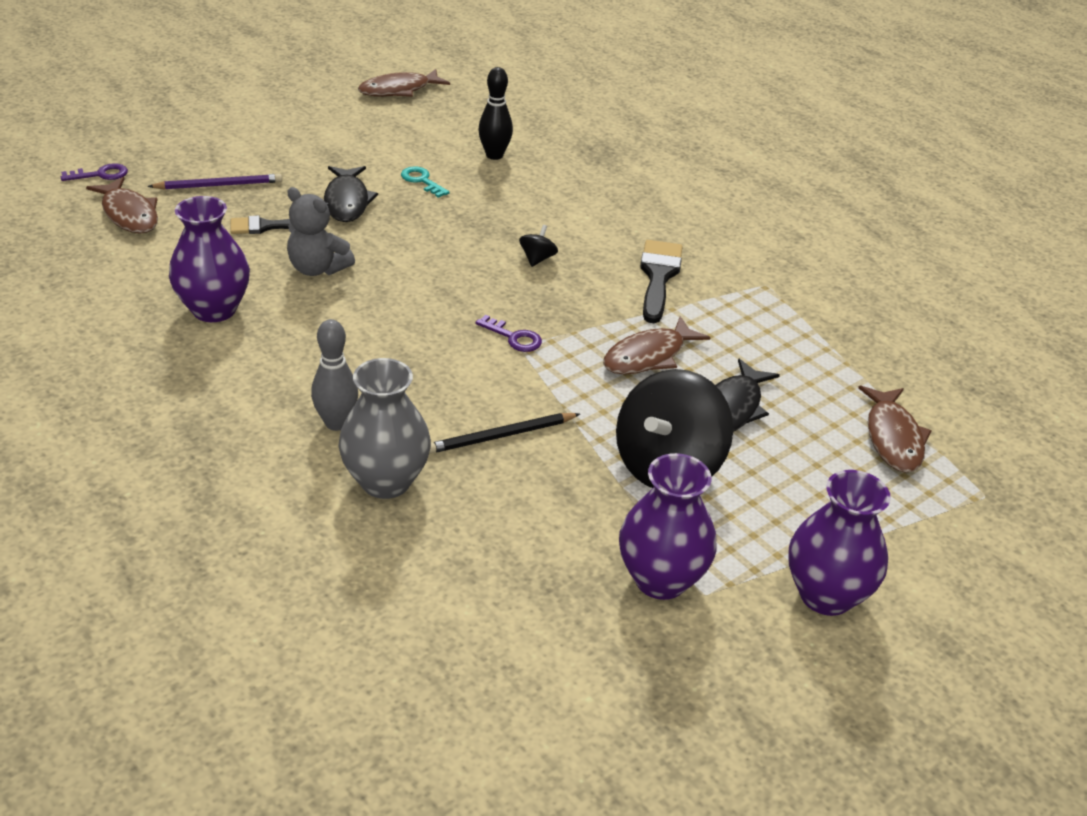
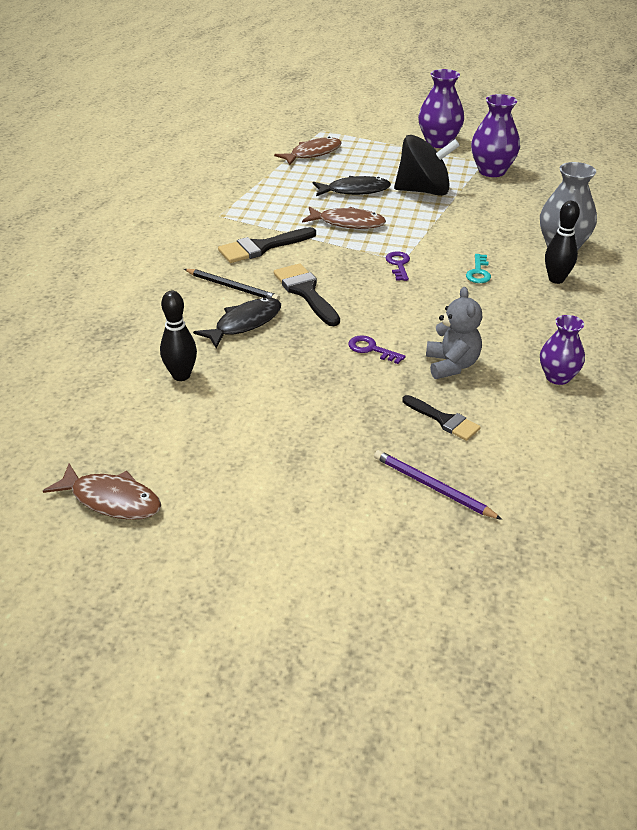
camera: 125 degrees left, 0 degrees up
(100, 174) = (529, 576): purple key -> purple key (371, 349)
(129, 214) = (544, 503): brown fish -> none
(214, 309) = (557, 377): purple vase -> purple vase, size x0.65
(336, 423) = (556, 279): grey bowling pin -> black bowling pin
(347, 201) = (354, 405): black fish -> black fish (244, 324)
(422, 181) = (272, 388): turquoise key -> turquoise key (478, 272)
(501, 436) = (479, 234): black pencil -> black pencil (232, 287)
(537, 259) = (305, 292): black spinning top -> black brush

